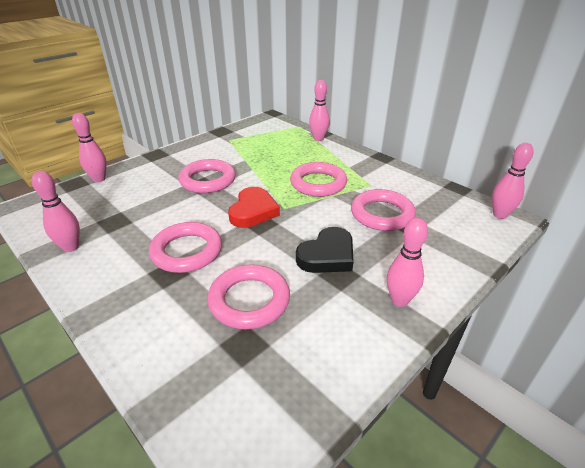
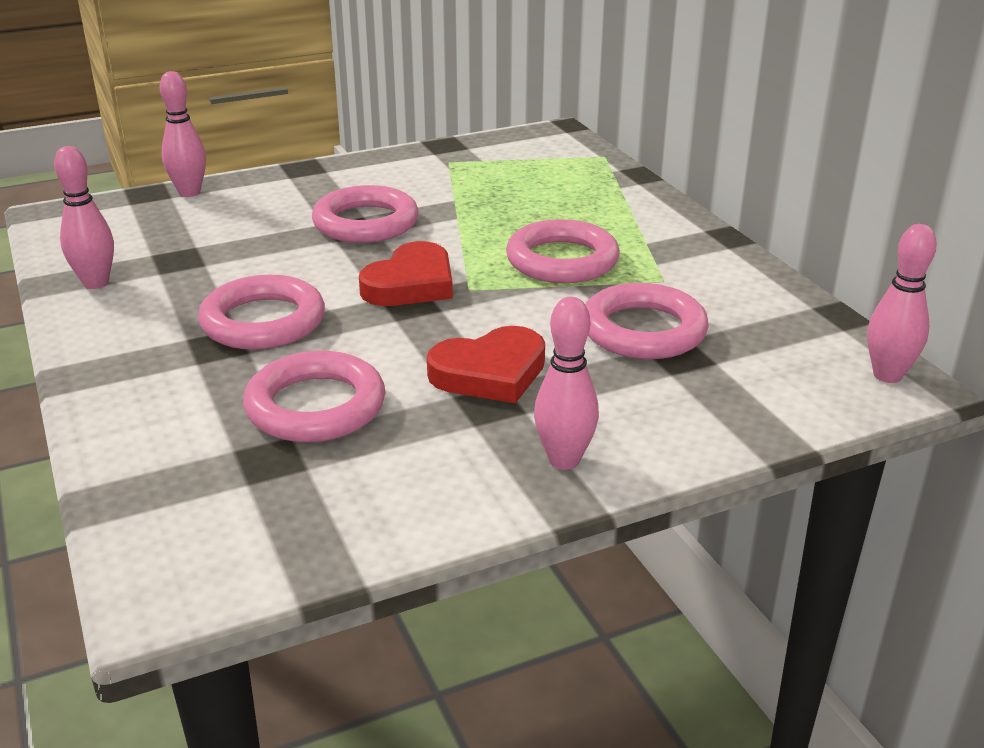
camera: 20 degrees right, 5 degrees down
(318, 139) = (624, 184): pink bowling pin -> none
(327, 255) = (490, 373): black heart -> red heart

